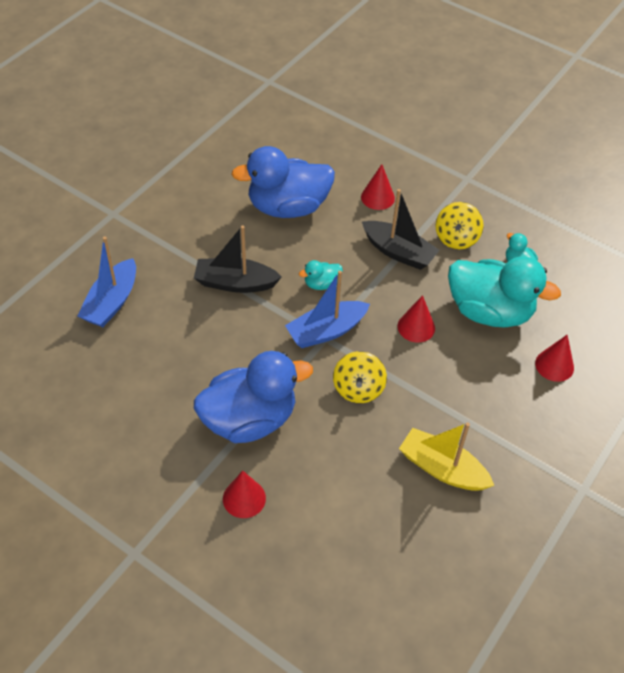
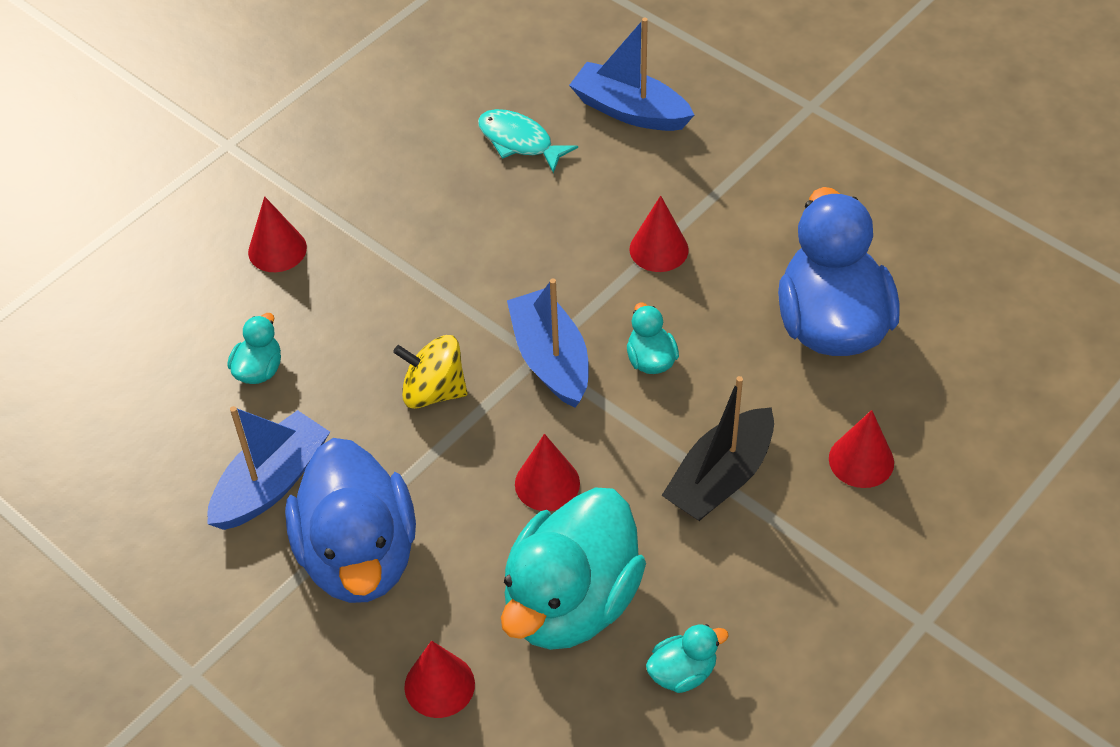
camera: 100 degrees right, 0 degrees up
(138, 361) = (519, 141): none -> turquoise fish
(235, 283) = (659, 249): black boat -> red cone
(249, 419) = (400, 259): blue duck -> blue duck (359, 555)
(353, 491) = (259, 369): none -> turquoise duck
(442, 469) = (271, 483): yellow boat -> blue boat
(456, 238) = (754, 576): yellow spinning top -> none

